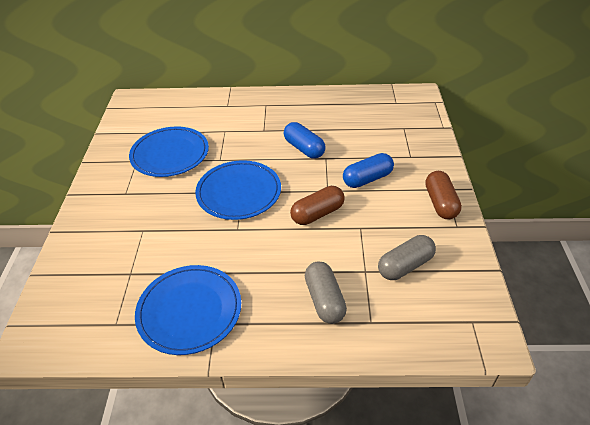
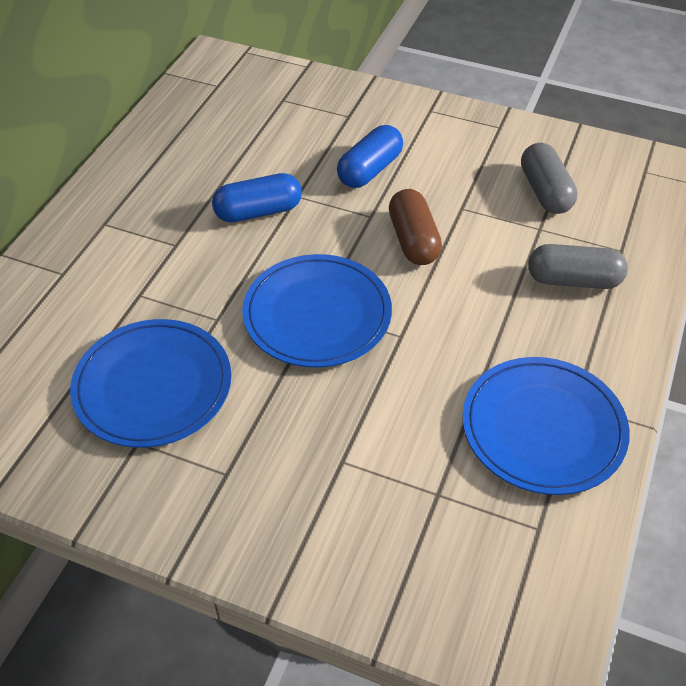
camera: 70 degrees left, 5 degrees up
(367, 179) = (370, 170): blue capsule -> blue capsule turned 45 degrees clockwise
(440, 203) = (453, 124): brown capsule -> none

